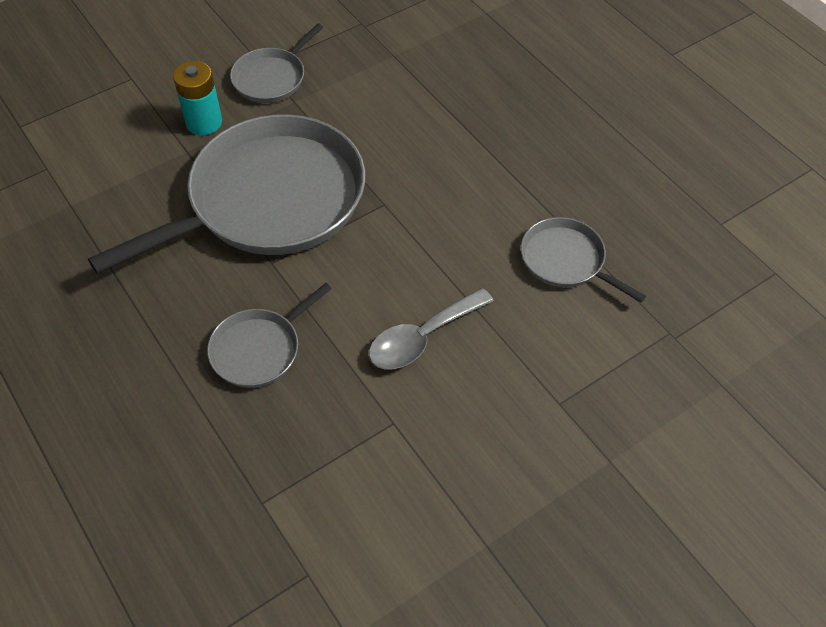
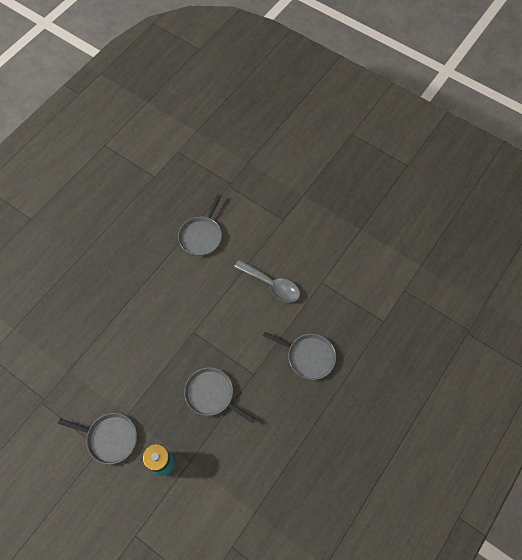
camera: 110 degrees left, 10 degrees up
(269, 201) = (212, 394): grey pan -> grey pan, size x0.46

